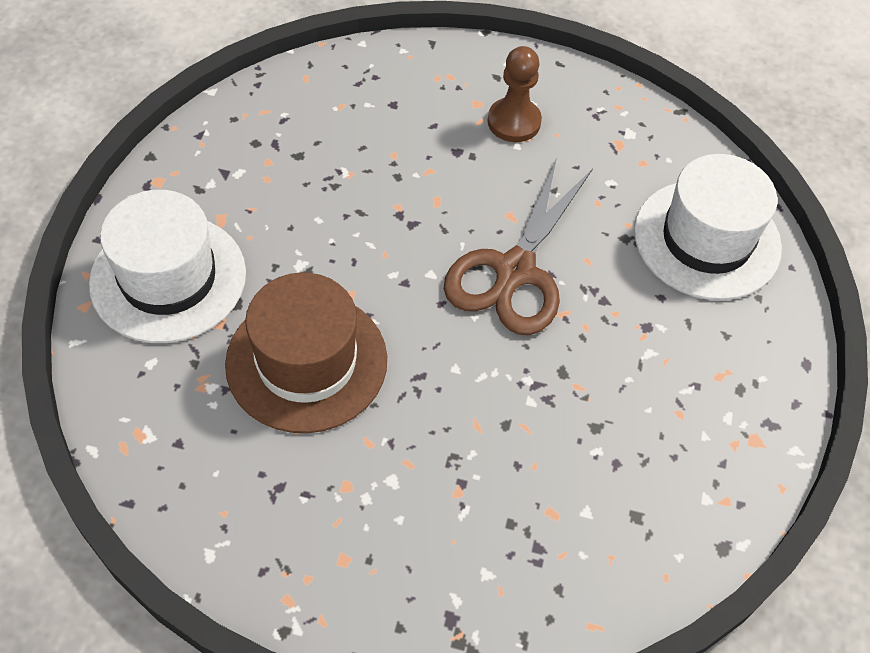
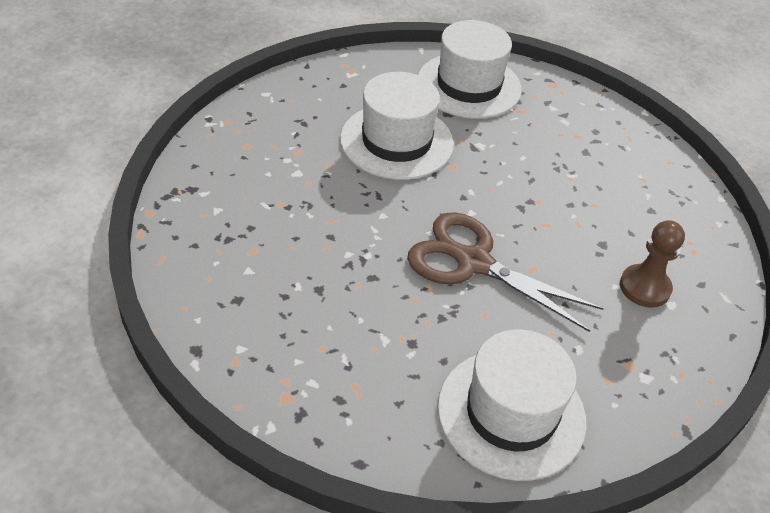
camera: 95 degrees right, 10 degrees down
(306, 361) = (396, 141): brown hat -> white hat

